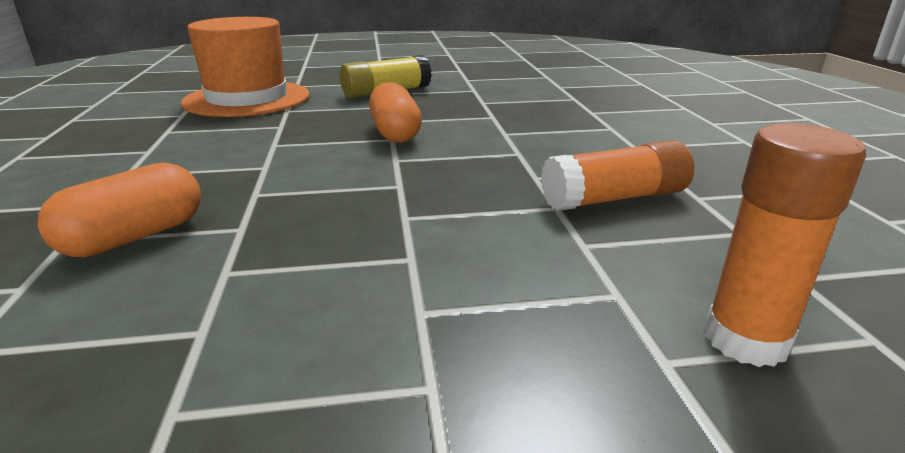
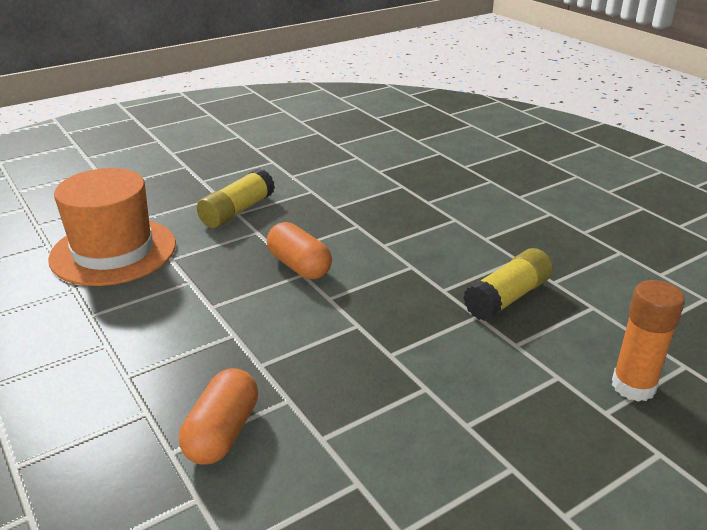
camera: 25 degrees left, 5 degrees up
(615, 198) = (507, 298): orange glue stick -> yellow glue stick

